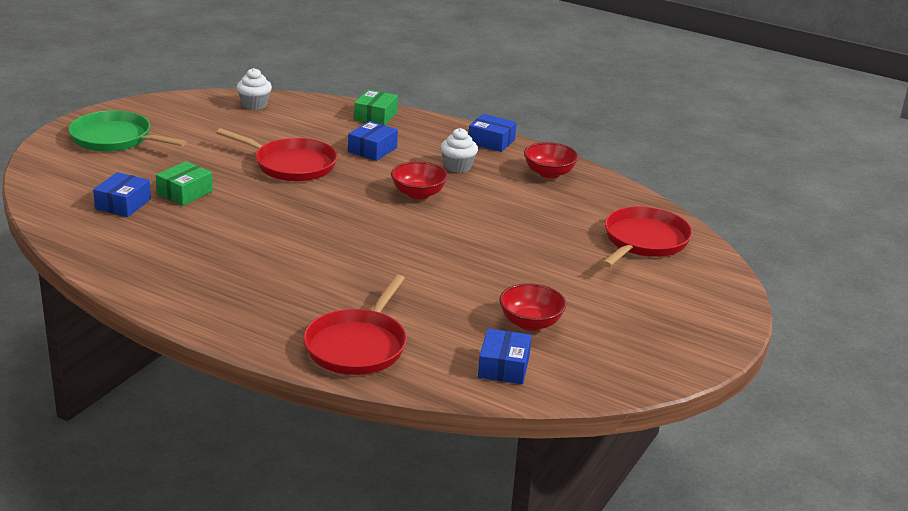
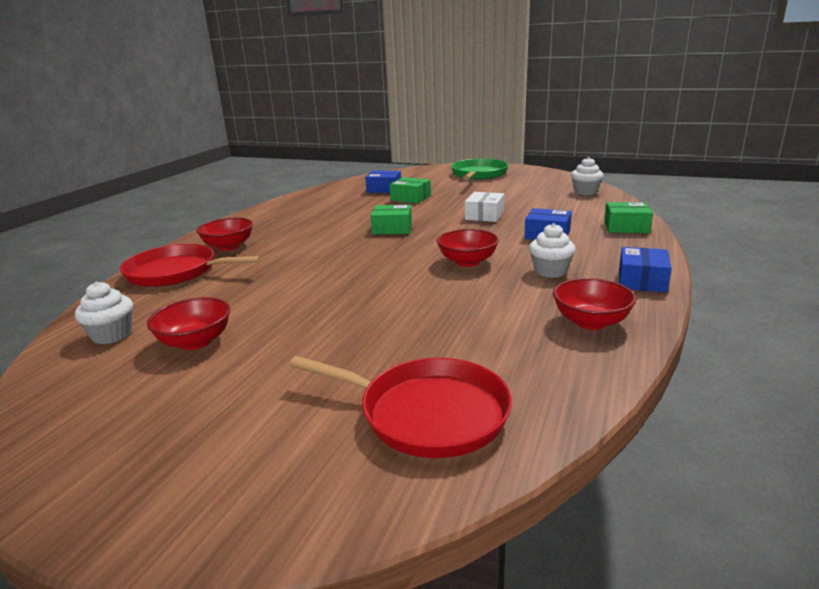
camera: 85 degrees right, 5 degrees down
(288, 316) = (228, 246): none -> red bowl
(292, 165) = (484, 215): red pan -> white box
(298, 216) = (392, 228): none -> green box
(504, 367) = (112, 335): blue box -> white cupcake

